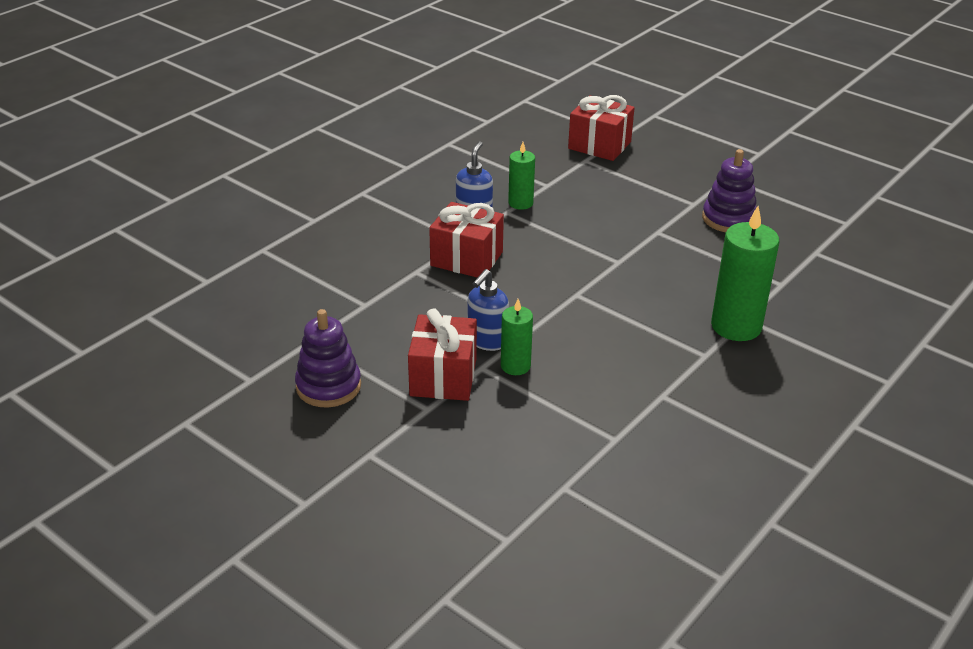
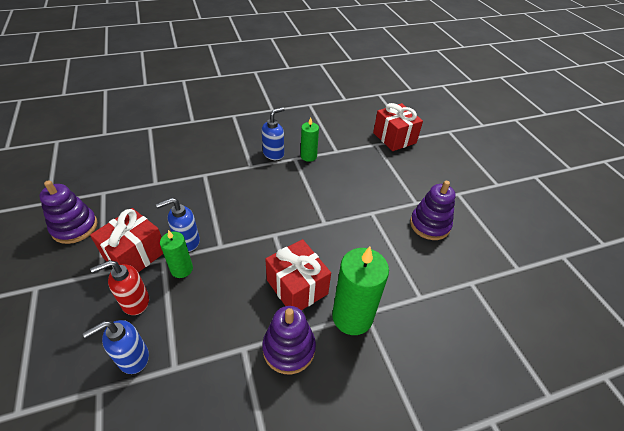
camera: 30 degrees right, 10 degrees up
(466, 259) = (239, 179): red gift -> red gift (297, 287)
(503, 413) = (135, 302): none -> red soap dispenser
(564, 452) = (133, 358): none -> blue soap dispenser
(705, 375) = (289, 348): none -> purple stacking toy

